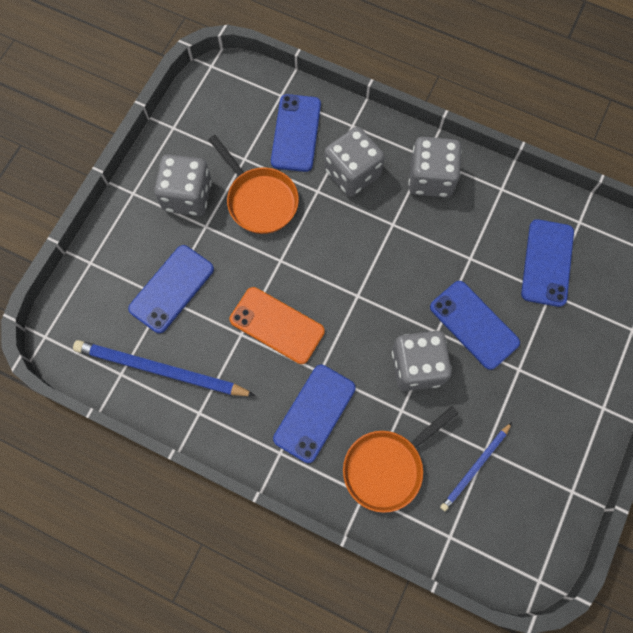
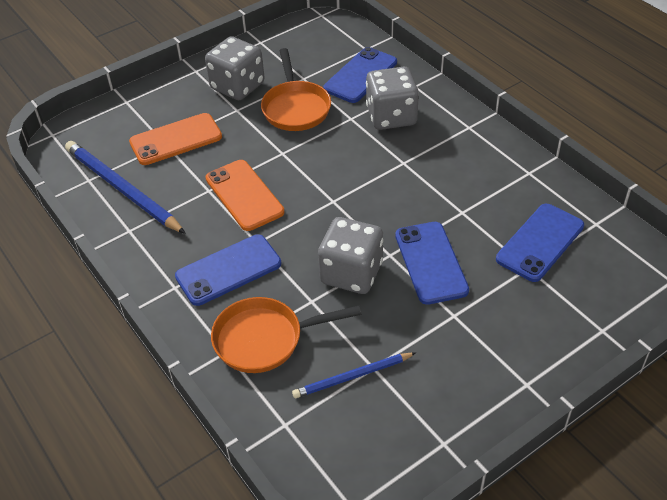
camera: 30 degrees right, 25 degrees down
(171, 289) = (176, 139): blue phone -> orange phone
(430, 178) = (462, 143): grey dice -> none

